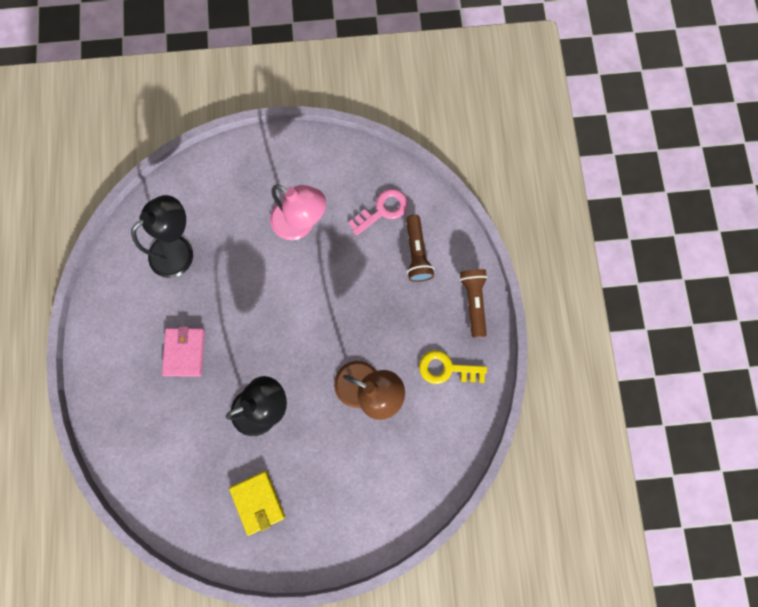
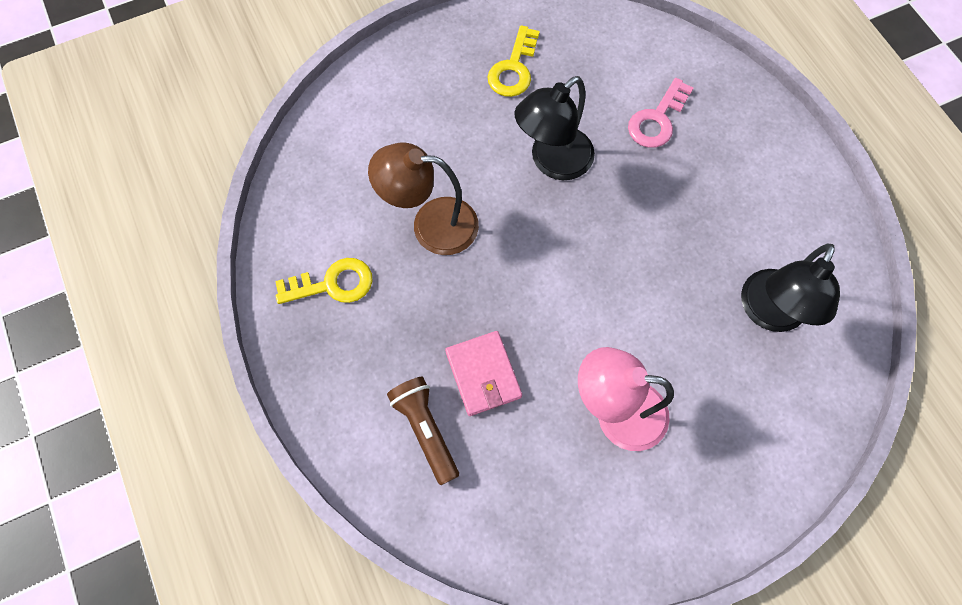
camera: 160 degrees right, 10 degrees down
(185, 352) = (684, 190): pink wallet -> pink wallet (483, 374)
(258, 501) = (514, 68): yellow wallet -> yellow key
(382, 210) = (502, 480): pink key -> pink key (657, 119)
(473, 302) = (319, 387): brown flashlight -> none

